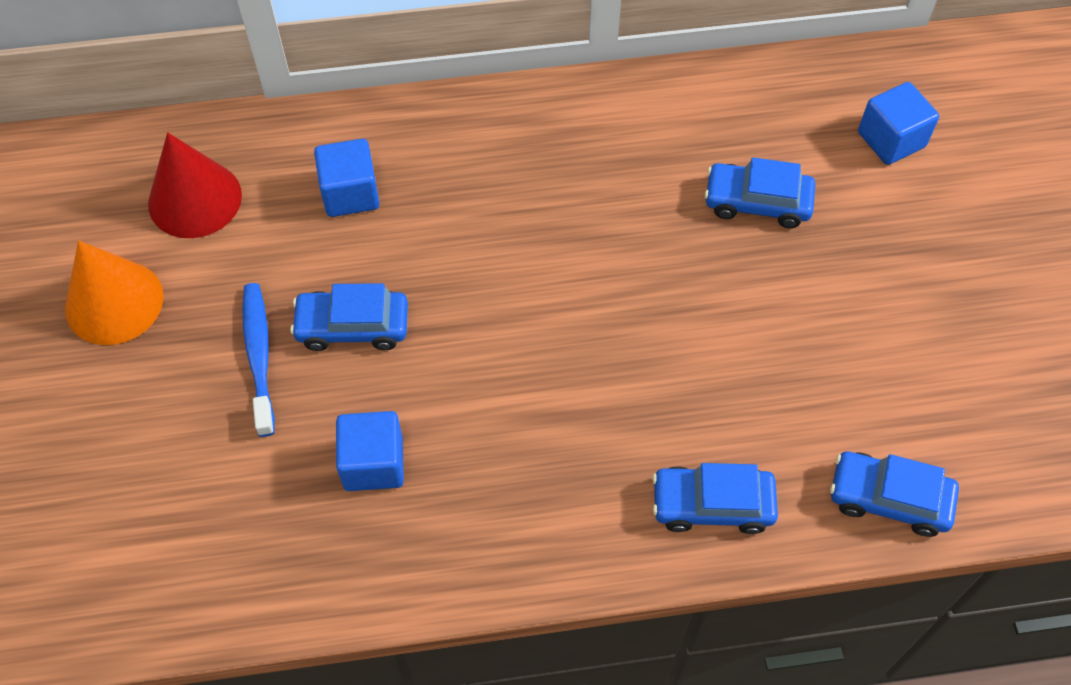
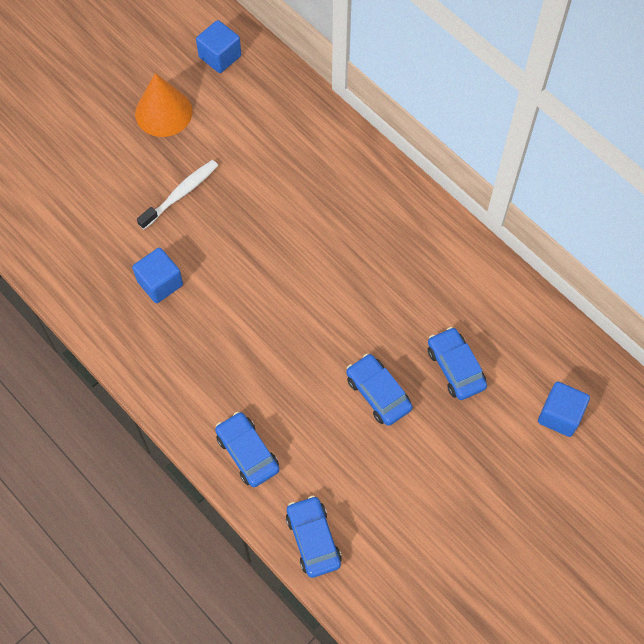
camera: 55 degrees right, 5 degrees up
(195, 199) = (246, 103): red cone -> none
(259, 356) = (181, 194): blue toothbrush -> white toothbrush
(350, 193) = (303, 168): blue cube -> blue cube (220, 56)
(352, 326) = (227, 223): blue car -> blue car (378, 393)

